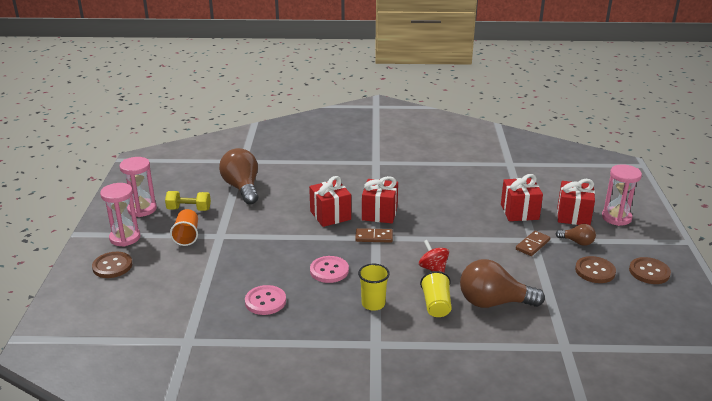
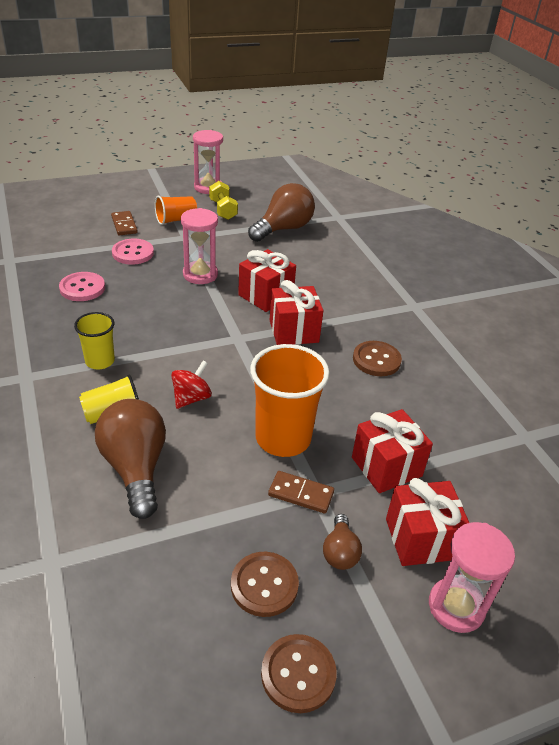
camera: 65 degrees right, 10 degrees up
(112, 266) = (110, 197): brown button -> brown button (376, 360)
(125, 238) = (157, 192): pink hourglass -> pink hourglass (200, 275)
(329, 271) = (153, 317): pink button -> pink button (133, 253)
(374, 237) = (238, 336): brown domino -> brown domino (124, 225)
(485, 241) = (283, 438): none -> orange cup

